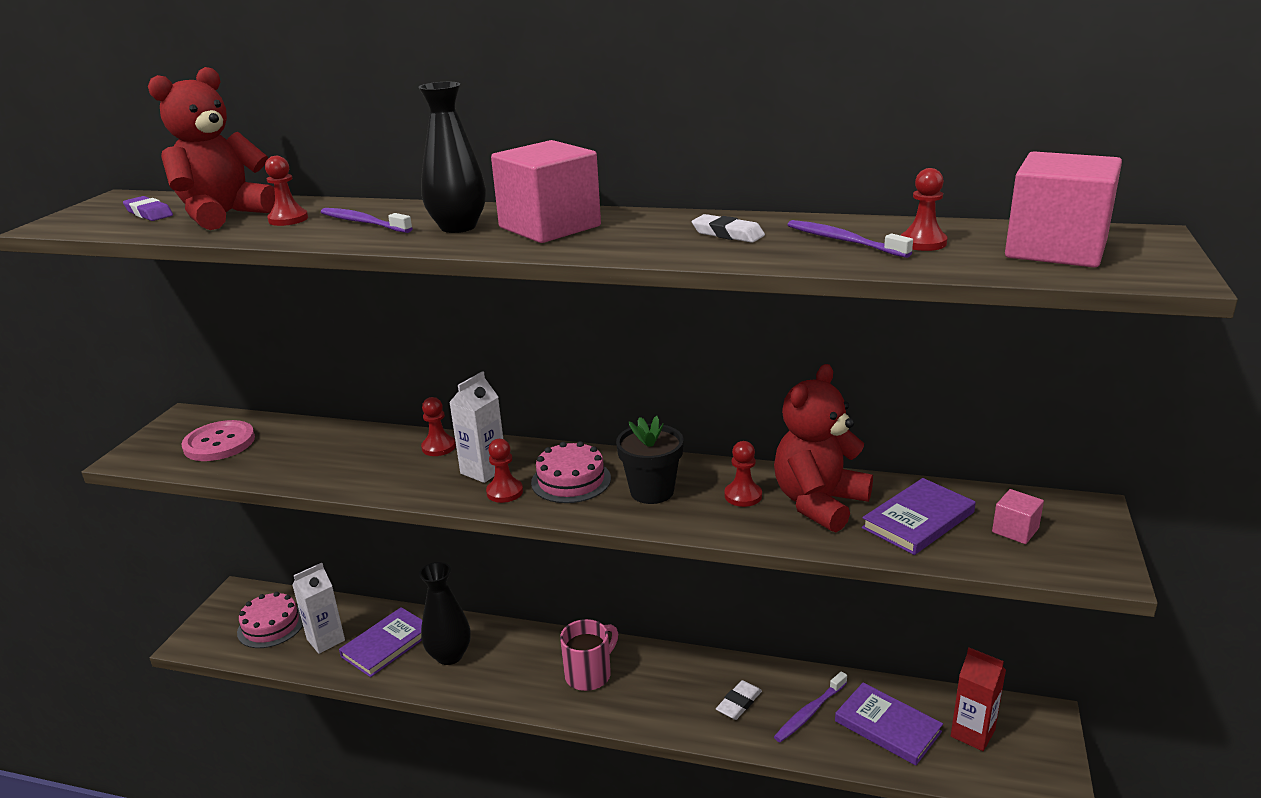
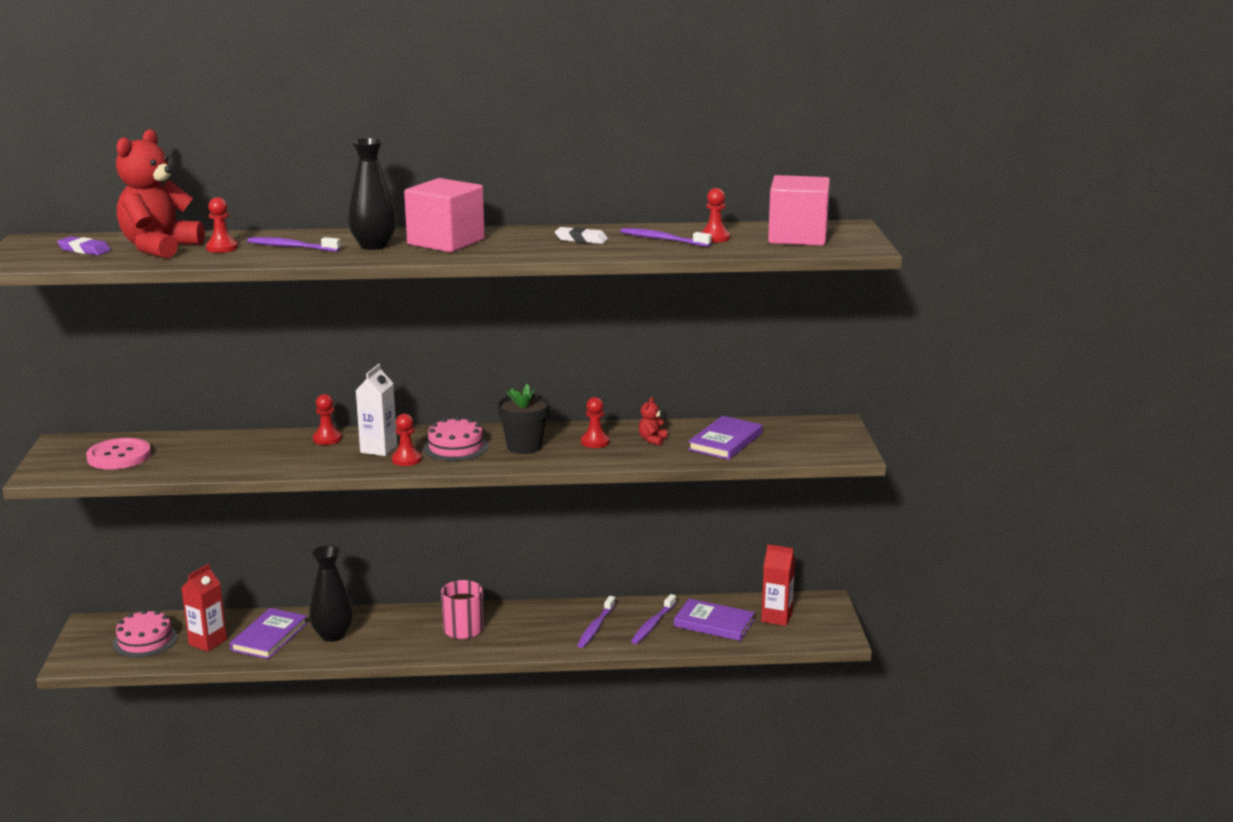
camera: 20 degrees left, 5 degrees down
(326, 640) = (207, 642): white carton -> red carton
(739, 703) = (596, 627): white eraser -> purple toothbrush
(819, 503) = (652, 440): red teddy bear -> red teddy bear, size x0.41
(1015, 530) = (791, 439): pink cube -> none

